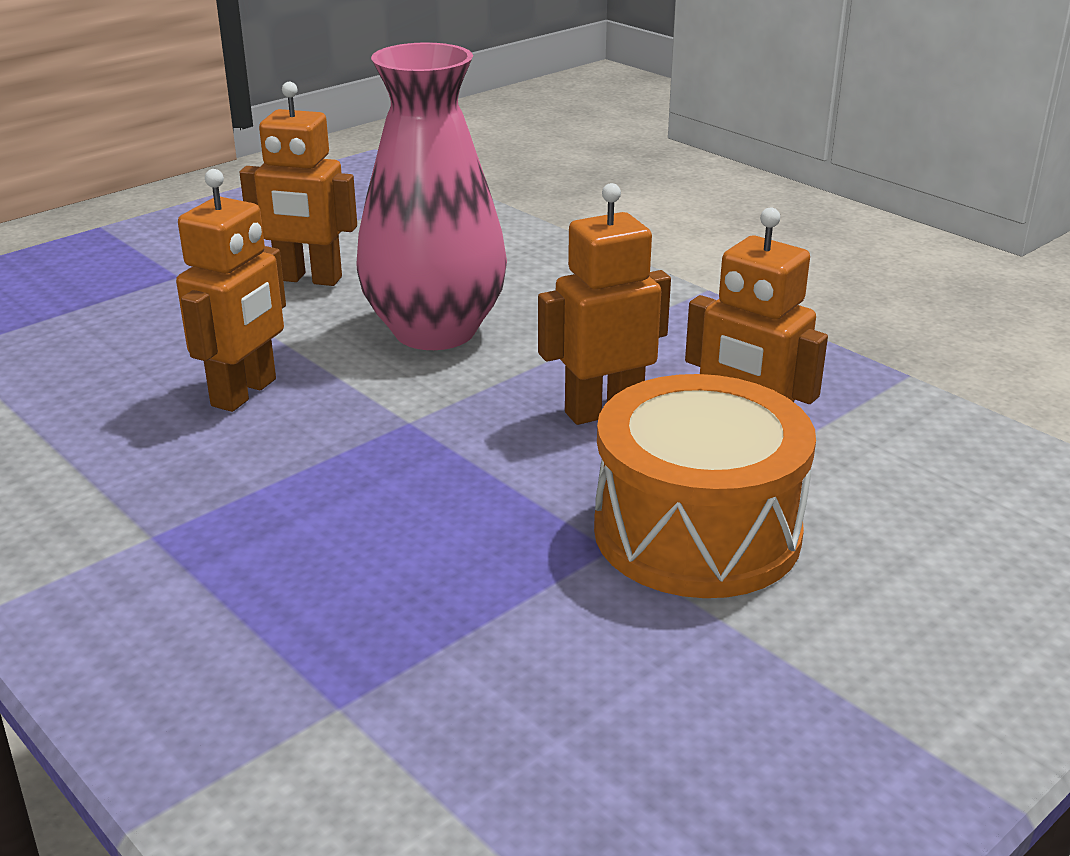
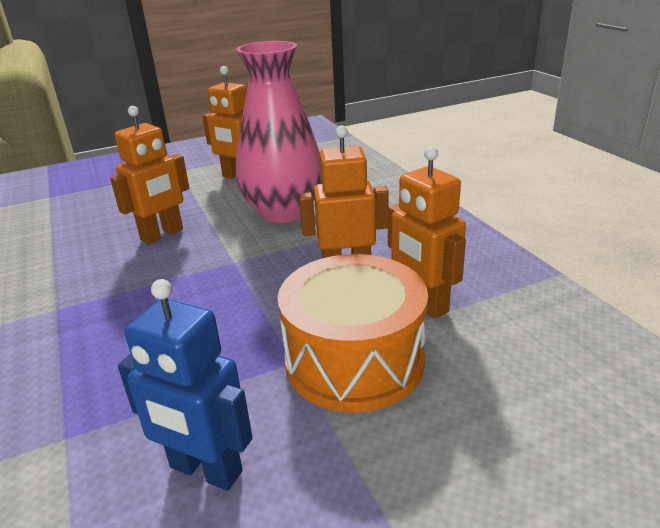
camera: 20 degrees right, 0 degrees up
(584, 701) = (205, 470): none -> blue robot

